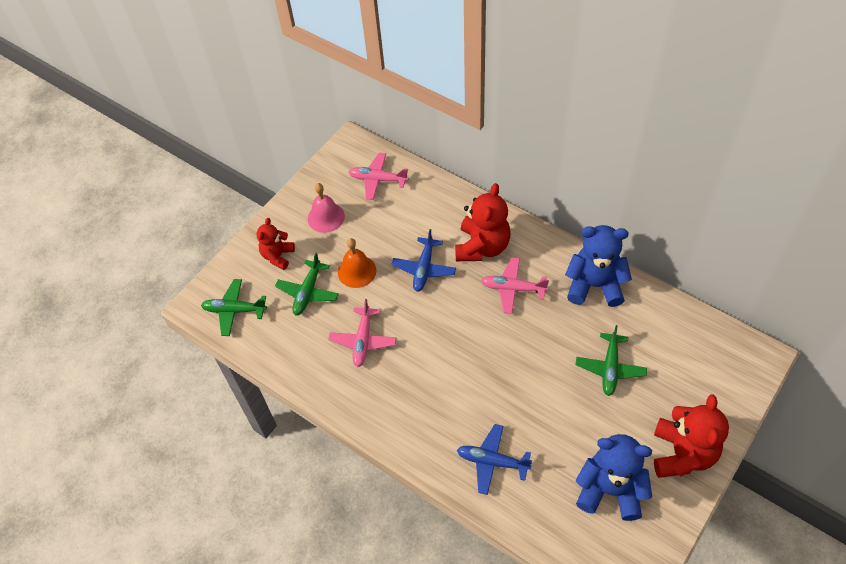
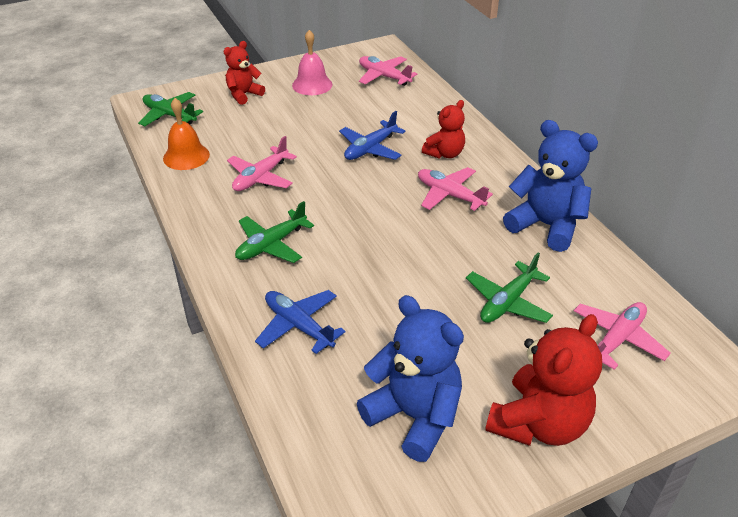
camera: 25 degrees right, 15 degrees down
(308, 292) = (245, 126): green plane -> green plane (271, 245)
(357, 271) = (304, 128): orange bell -> orange bell (186, 156)
(482, 247) = (444, 153): red teddy bear -> red teddy bear, size x0.60
(691, 363) = (617, 339): none -> pink plane

